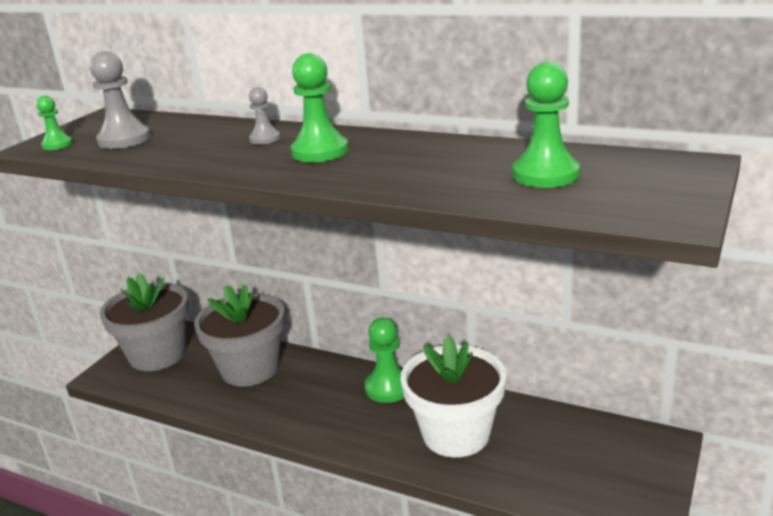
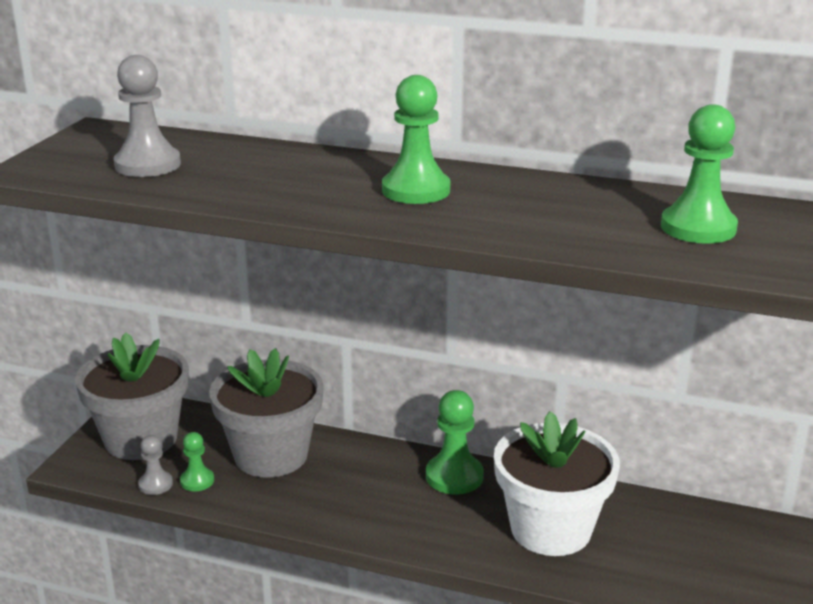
camera: 10 degrees left, 0 degrees up
(57, 145) = (58, 168): green pawn -> green pawn (197, 481)
(265, 139) = (335, 171): grey pawn -> grey pawn (155, 484)

